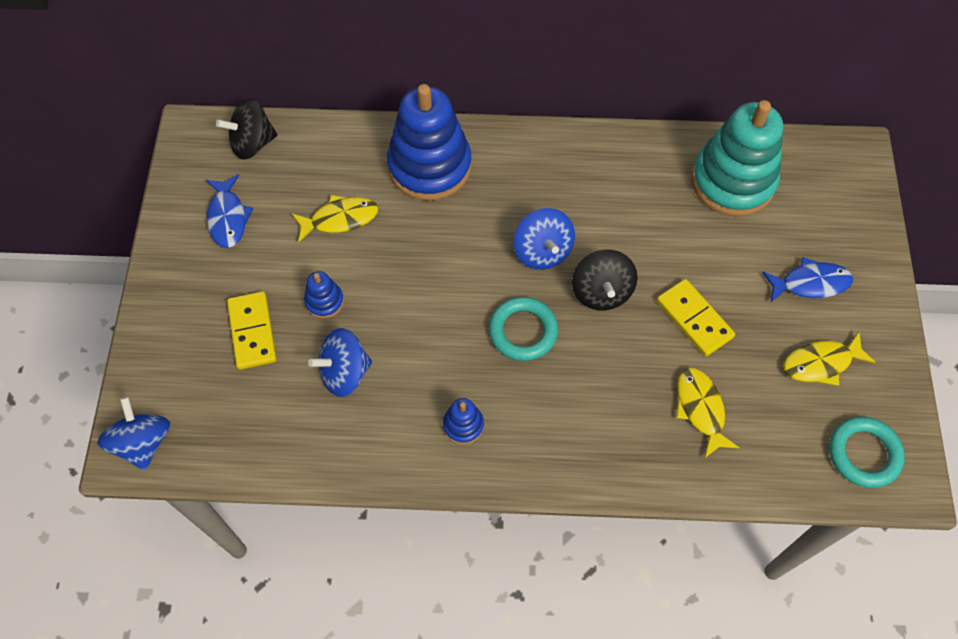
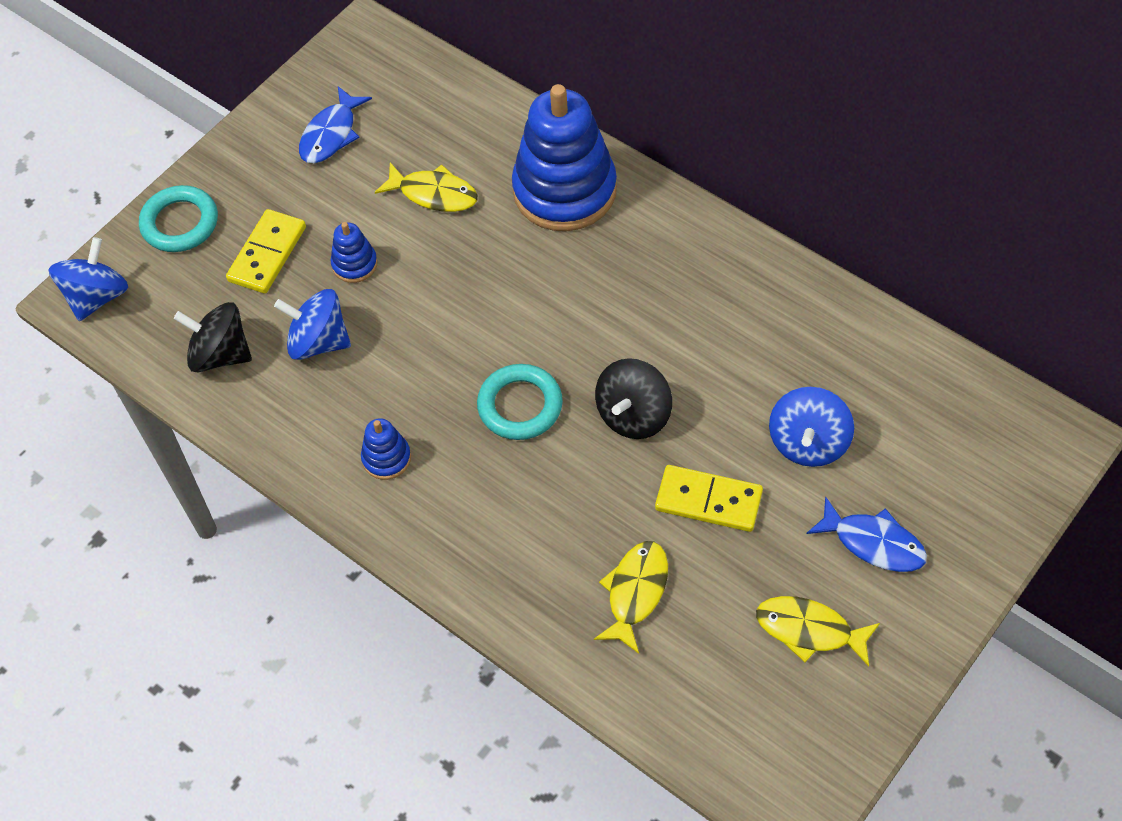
camera: 40 degrees right, 5 degrees down
(252, 143) = (411, 75): black spinning top -> black spinning top (220, 354)
(542, 251) = (607, 339): blue spinning top -> blue spinning top (808, 443)
(694, 319) = (708, 501): yellow domino -> yellow domino turned 75 degrees counterclockwise
(732, 181) = (881, 386): turquoise stacking toy -> none
(864, 454) = (773, 749): turquoise ring -> turquoise ring (180, 223)

